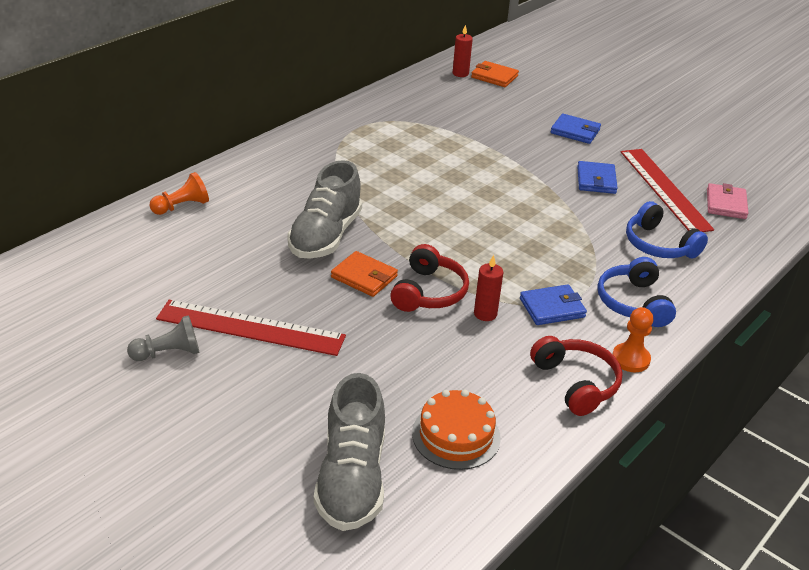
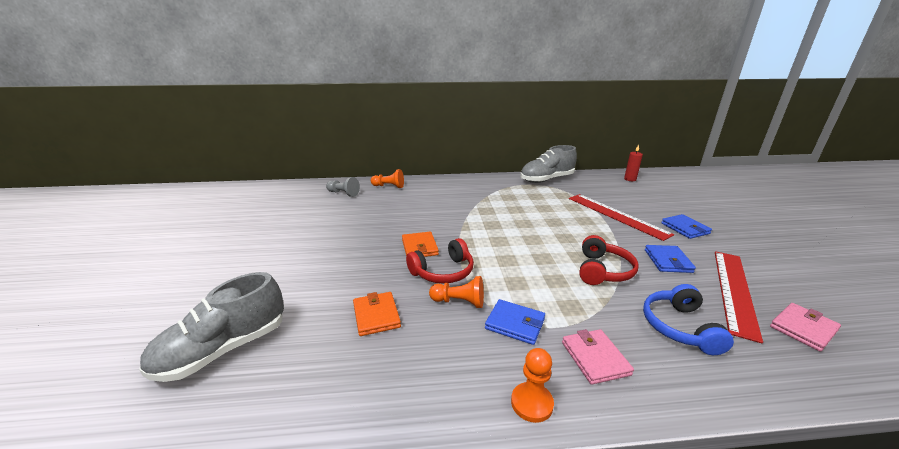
camera: 45 degrees right, 10 degrees down
(168, 353) = (277, 237): grey pawn -> grey pawn (343, 193)
(250, 327) = (326, 244): red ruler -> red ruler (616, 215)
(325, 236) = (432, 221): grey shoe -> grey shoe (546, 179)
(456, 435) = (316, 367): orange cake -> none
(485, 314) = (459, 302): red candle -> orange pawn
(494, 77) = (653, 186): orange wallet -> orange wallet (376, 316)
(576, 383) = (455, 390): red headphones -> red headphones (603, 270)
(596, 180) = (668, 261): blue wallet -> blue wallet turned 45 degrees counterclockwise
(633, 303) = (595, 358): blue headphones -> pink wallet

